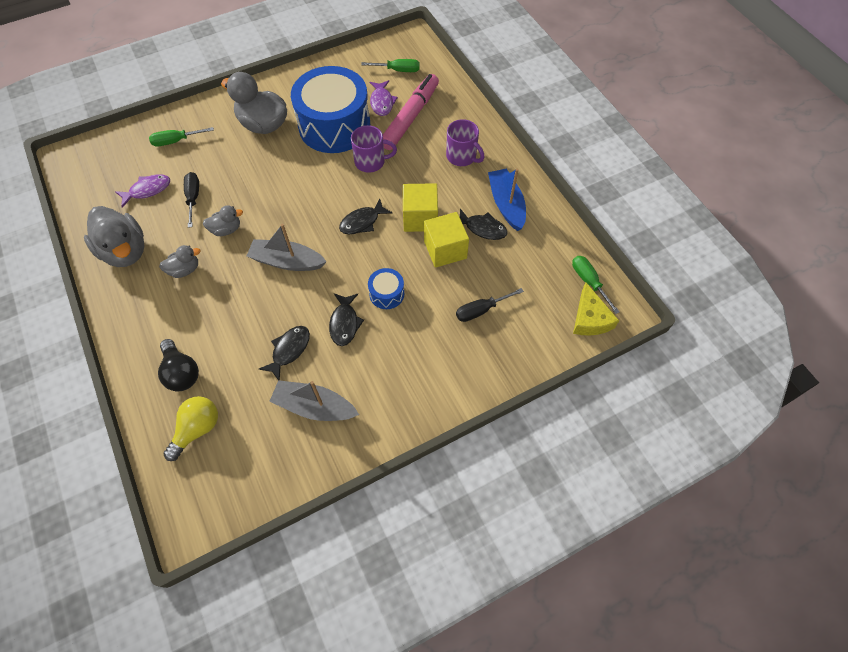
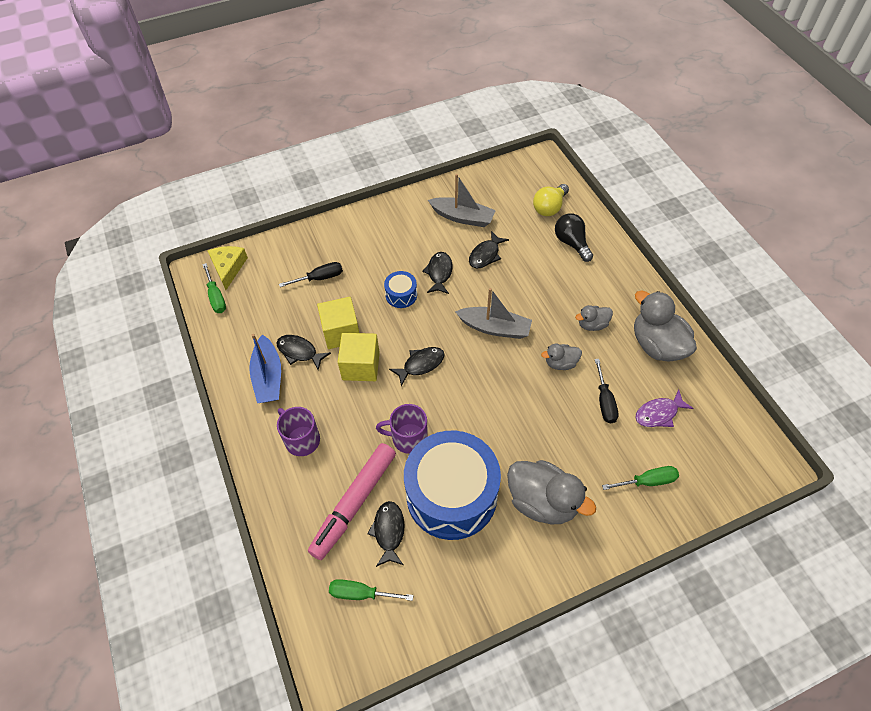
camera: 175 degrees left, 5 degrees down
(382, 102) = (389, 532): purple fish -> black fish

